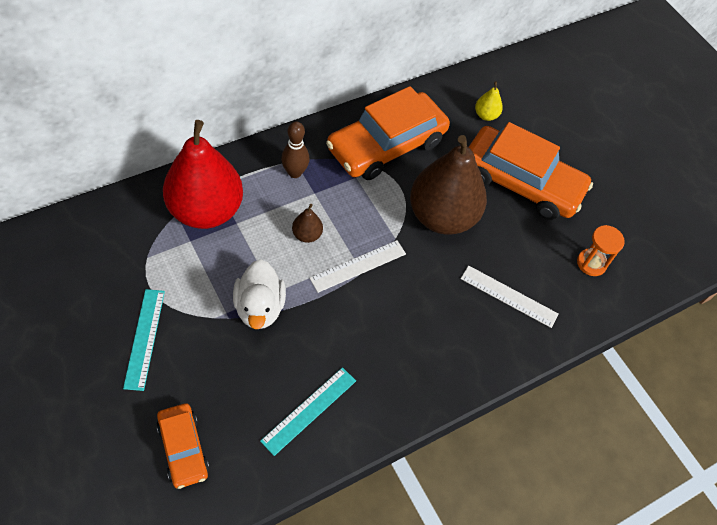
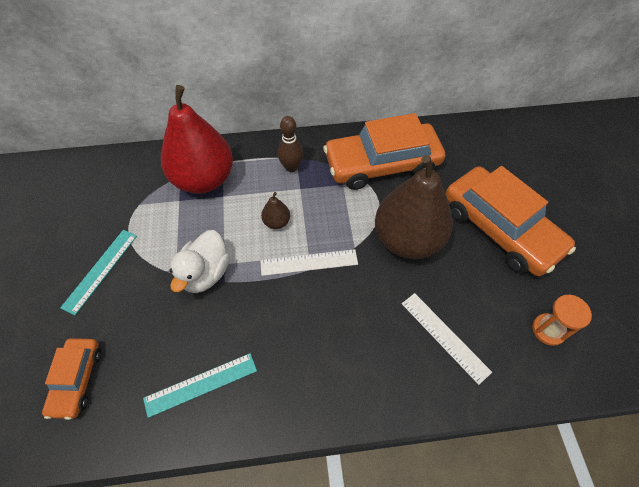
camera: 30 degrees right, 0 degrees up
(486, 115) = (487, 160): yellow pear -> none

